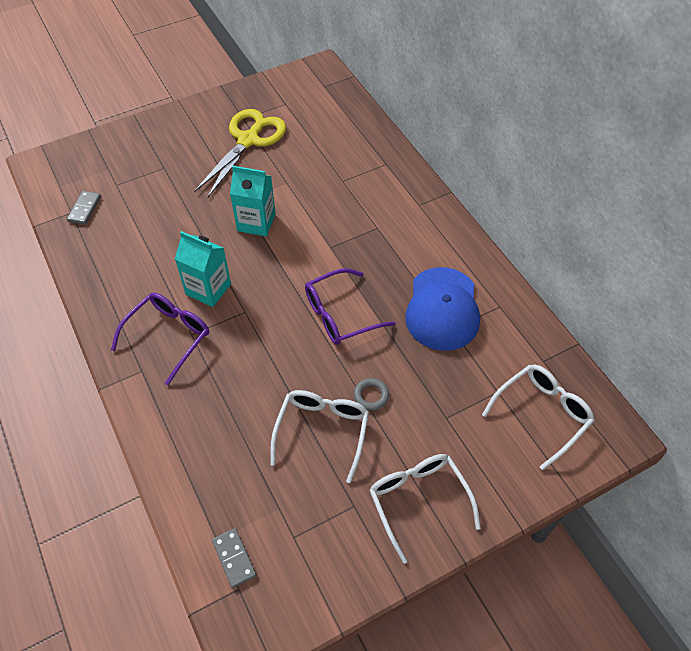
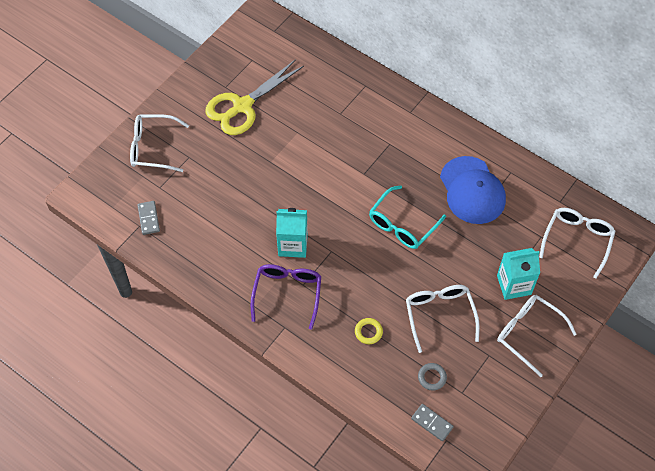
camera: 25 degrees left, 5 degrees up
(137, 148) = (153, 148): none -> white glasses
(228, 415) = (368, 332): none -> yellow ring
(248, 140) = (242, 106): yellow scissors -> yellow scissors turned 135 degrees counterclockwise
(256, 222) = (294, 176): turquoise carton -> turquoise carton (514, 285)
(341, 314) = (403, 224): purple glasses -> turquoise glasses
(371, 396) = (458, 276): grey ring -> grey ring (432, 377)

